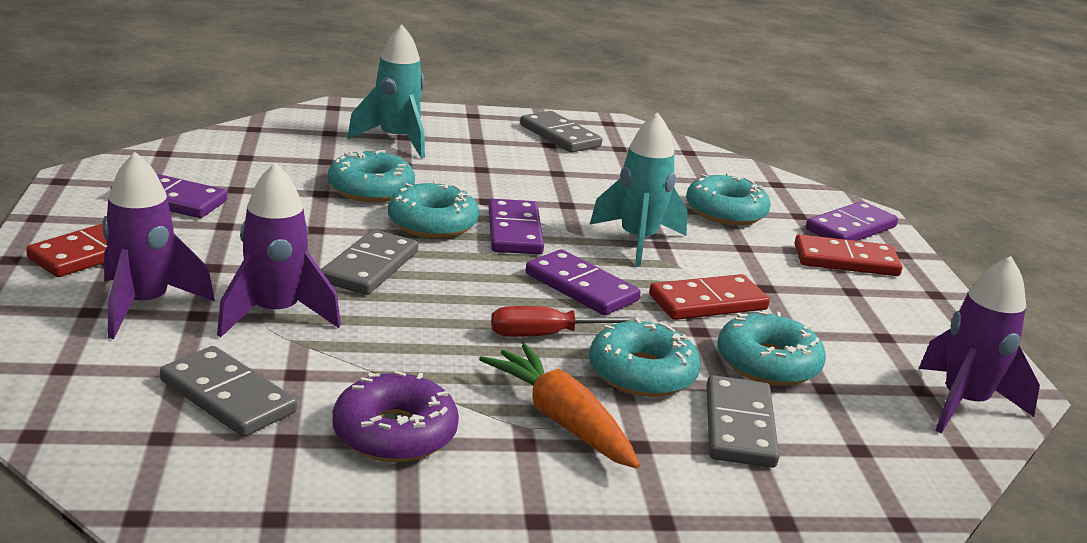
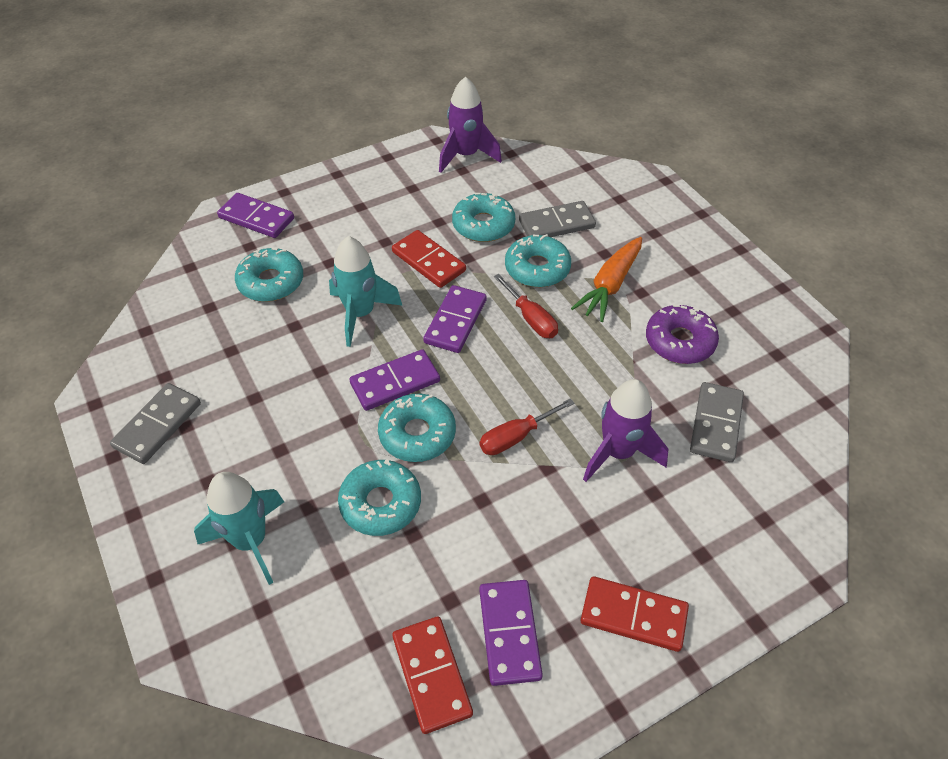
camera: 110 degrees left, 25 degrees up
(144, 305) = (670, 528): purple rocket -> none
(370, 267) = (516, 437): grey domino -> red screwdriver
(846, 260) = (315, 214): red domino -> red domino (431, 675)

